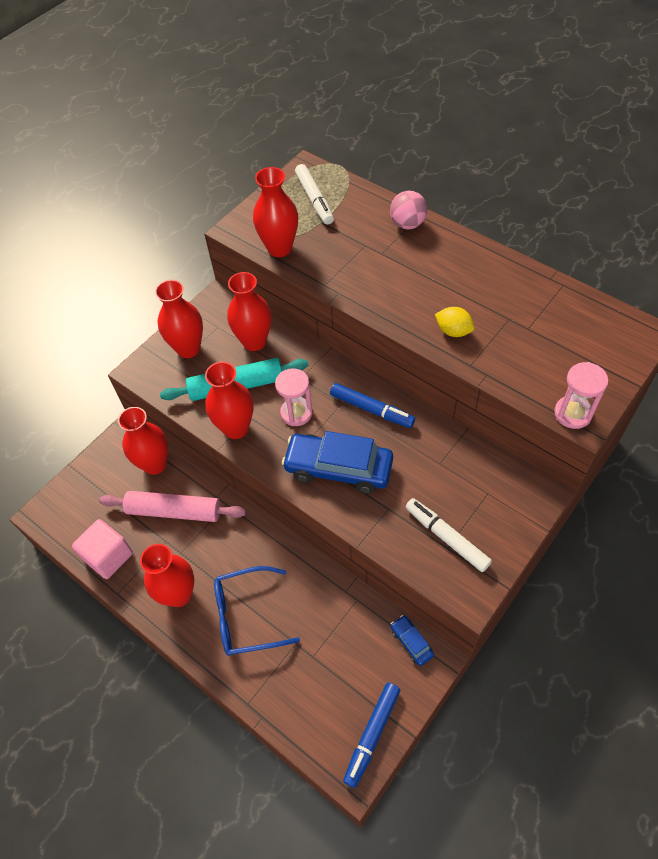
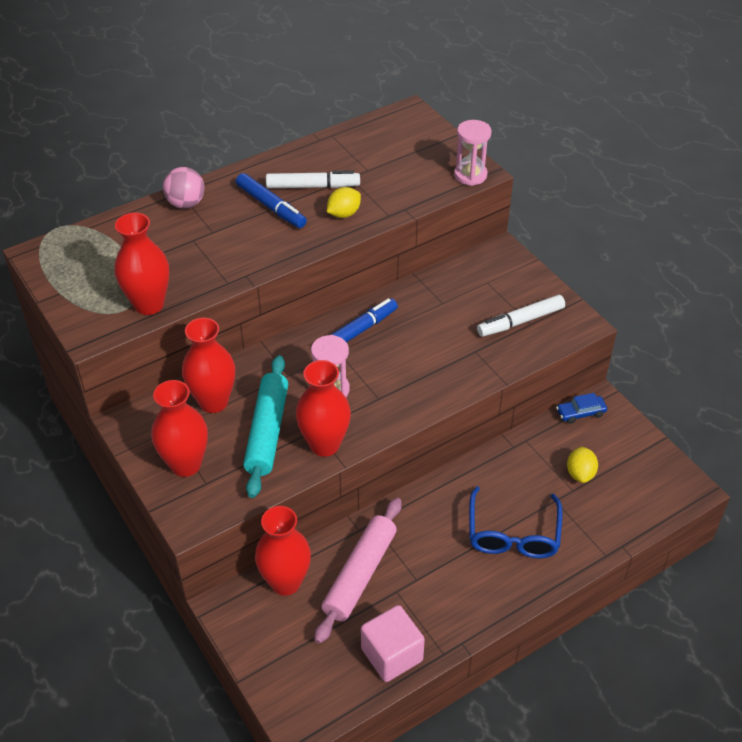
camera: 75 degrees left, 10 degrees down
(178, 594) = (467, 591): red vase -> none
(314, 199) = (94, 260): white marker -> white marker (313, 186)
(335, 659) = (580, 473): none -> yellow lemon
(338, 468) = (415, 374): blue car -> none
(372, 735) = (658, 466): blue marker -> blue marker (271, 207)

